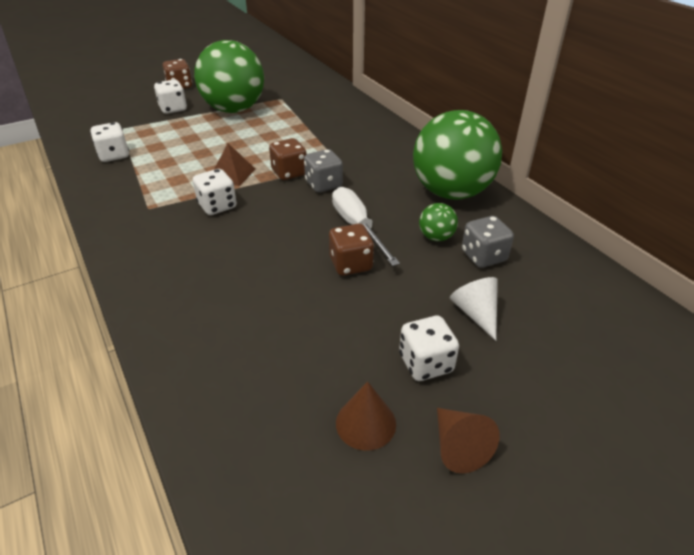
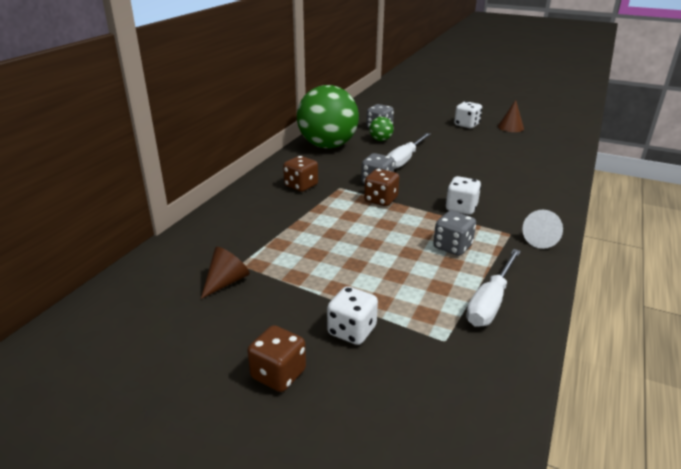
camera: 125 degrees left, 10 degrees down
(114, 155) = (490, 302): white dice -> white screwdriver
(179, 172) = (452, 247): none -> grey dice
(232, 174) = (417, 221): brown pyramid -> none
(234, 109) = (302, 281): green ball -> none
(350, 264) = (438, 152): brown dice -> brown dice (301, 186)
(458, 447) = (489, 114): brown cone -> brown cone (226, 282)
(475, 313) = (422, 123): white cone -> white cone (542, 240)

